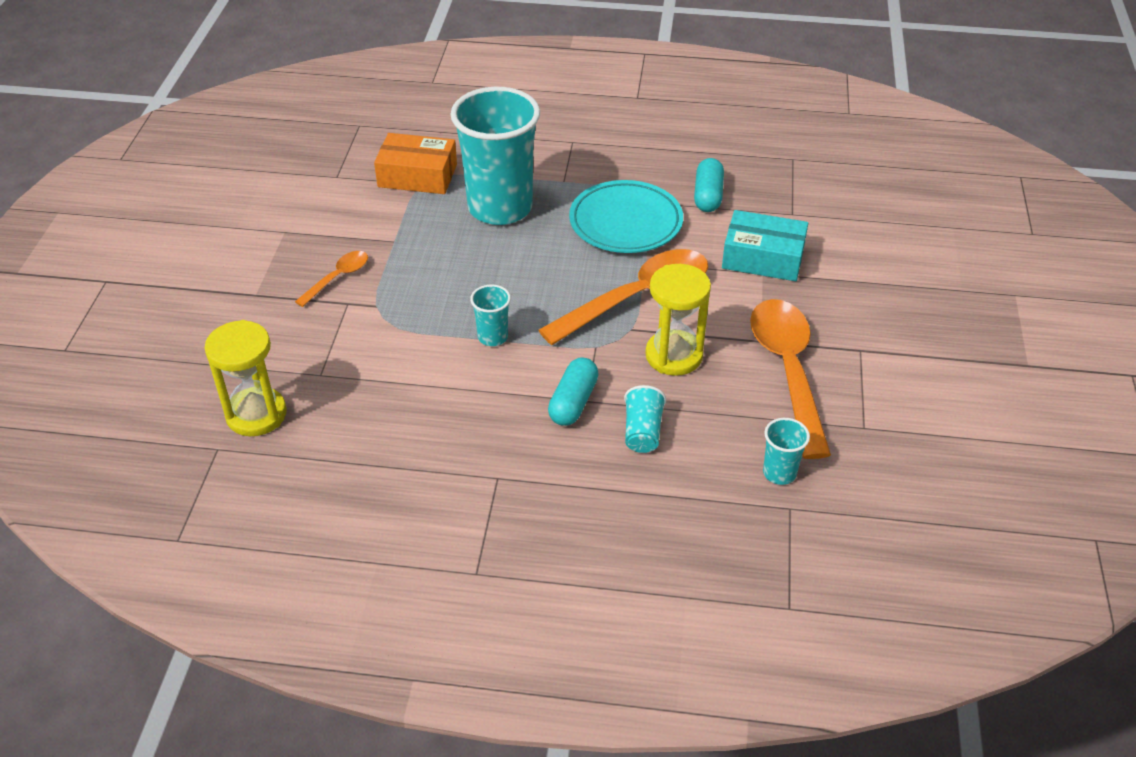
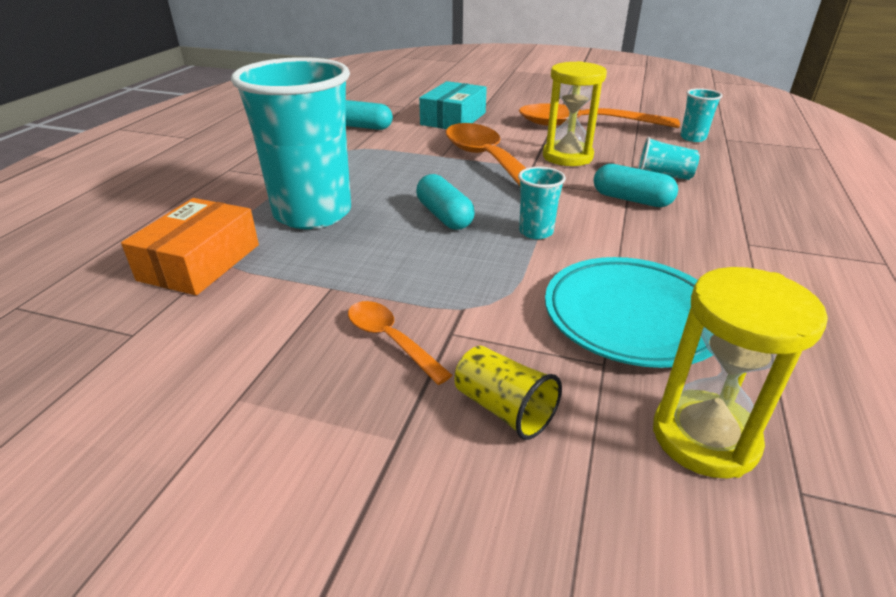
camera: 80 degrees left, 10 degrees down
(278, 331) = (504, 408): none -> yellow cup
(511, 280) = (444, 216): none -> turquoise capsule
(625, 223) = (380, 158): turquoise plate -> turquoise plate (632, 317)

